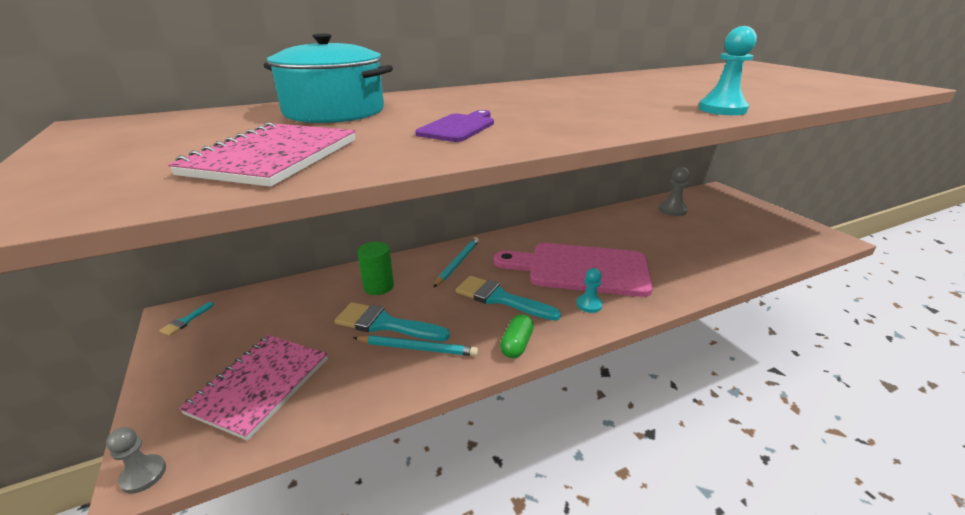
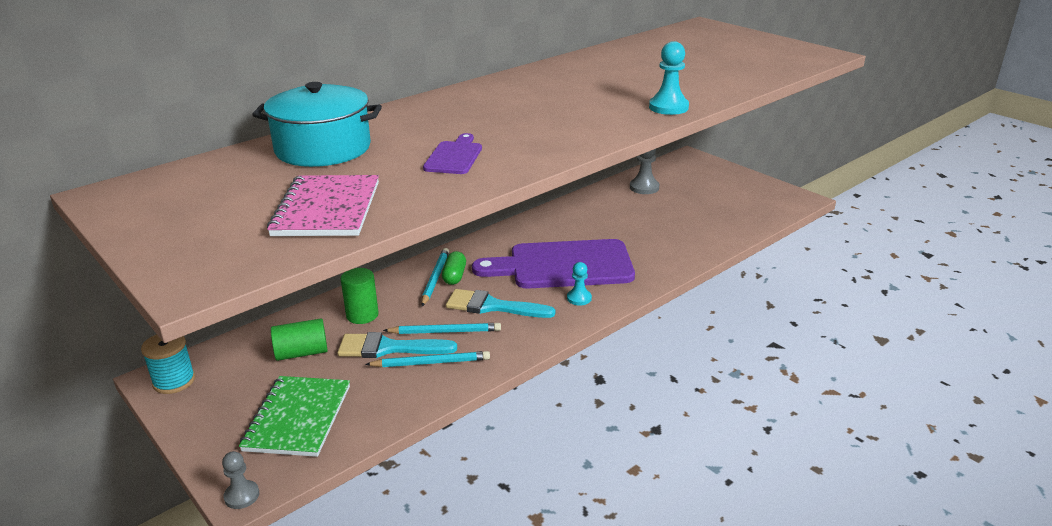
camera: 15 degrees left, 0 degrees up
(185, 321) = (174, 381): turquoise brush -> turquoise spool
(260, 385) = (298, 418): pink notebook -> green notebook
(306, 314) = (302, 353): none -> green cylinder
(445, 317) = (445, 332): none -> turquoise pencil
(516, 344) = (522, 344): green capsule -> green capsule (454, 276)
(581, 269) = (563, 265): pink cutting board -> purple cutting board

